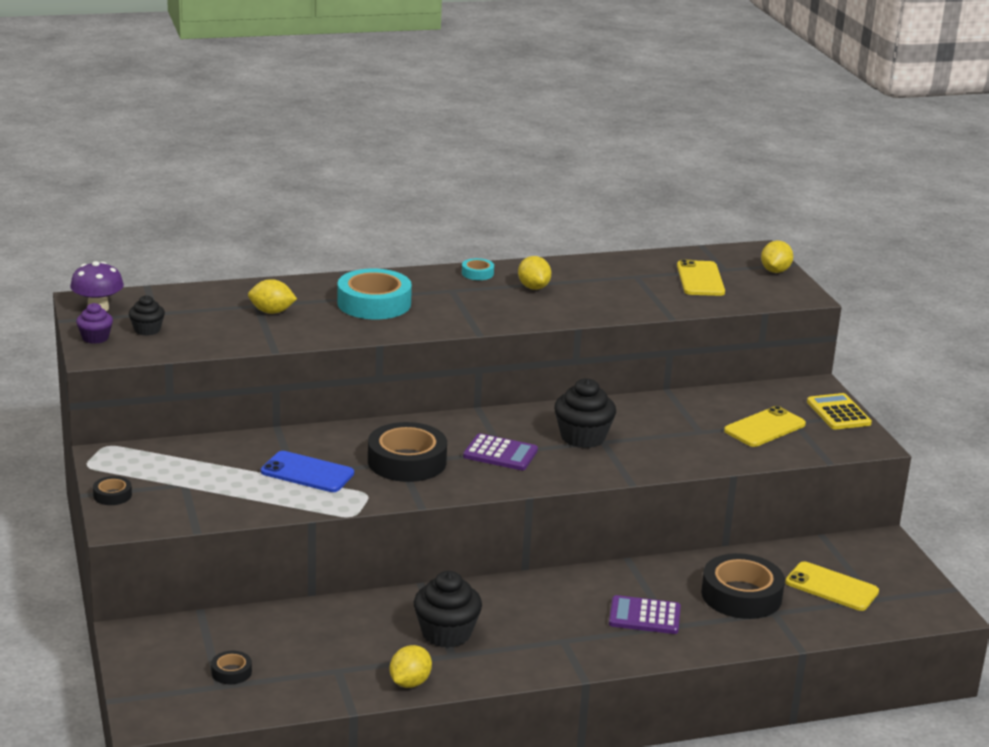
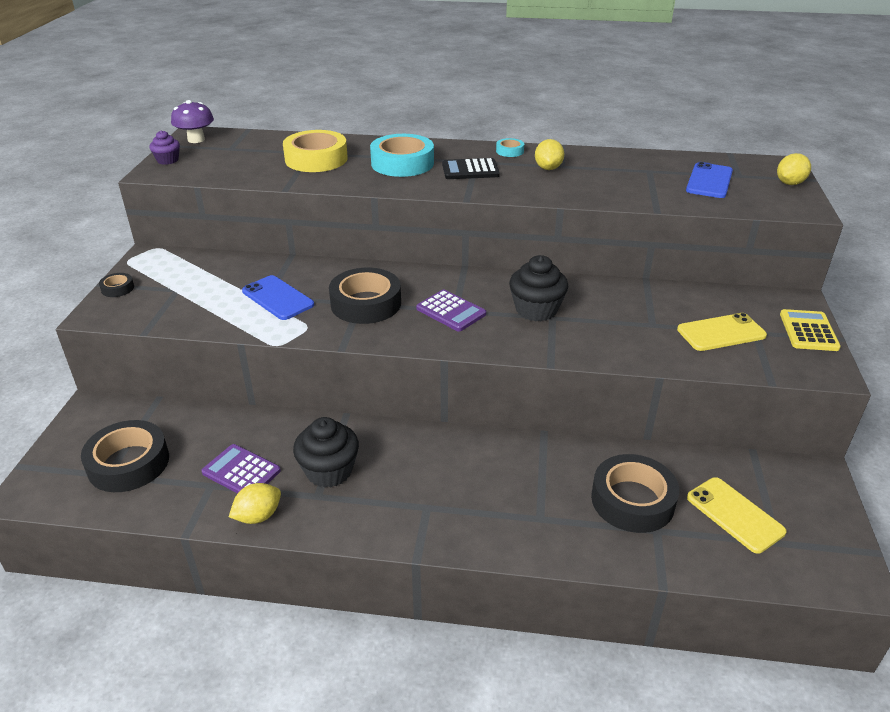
camera: 25 degrees right, 10 degrees up
(147, 330) = (210, 160): black cupcake -> none
(231, 672) = (128, 463): black tape -> black tape, size x2.19
(272, 312) = (316, 159): yellow lemon -> yellow tape
(454, 301) = (470, 170): none -> black calculator
(644, 616) = (521, 500): purple calculator -> purple calculator (241, 472)
(700, 279) = (709, 181): yellow phone -> blue phone

